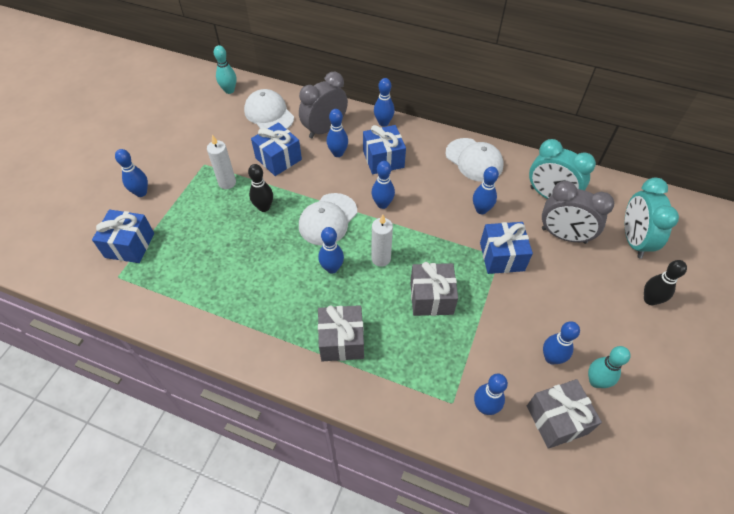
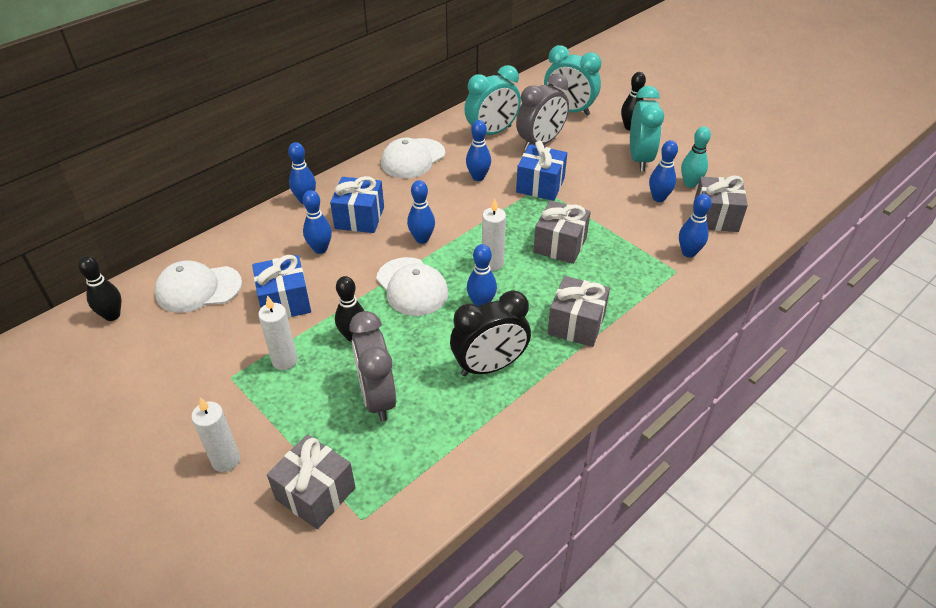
camera: 65 degrees left, 10 degrees down
(130, 245) = (315, 493): blue gift -> grey gift
(141, 192) = (226, 460): blue bowling pin -> white candle
(229, 90) = (112, 315): turquoise bowling pin -> black bowling pin
(270, 297) = (489, 366): none -> black clock
(325, 129) = (272, 248): grey clock -> grey clock (377, 398)
(474, 160) = (413, 158): white cap -> white cap turned 150 degrees clockwise
(602, 323) = (639, 159): none -> turquoise clock

